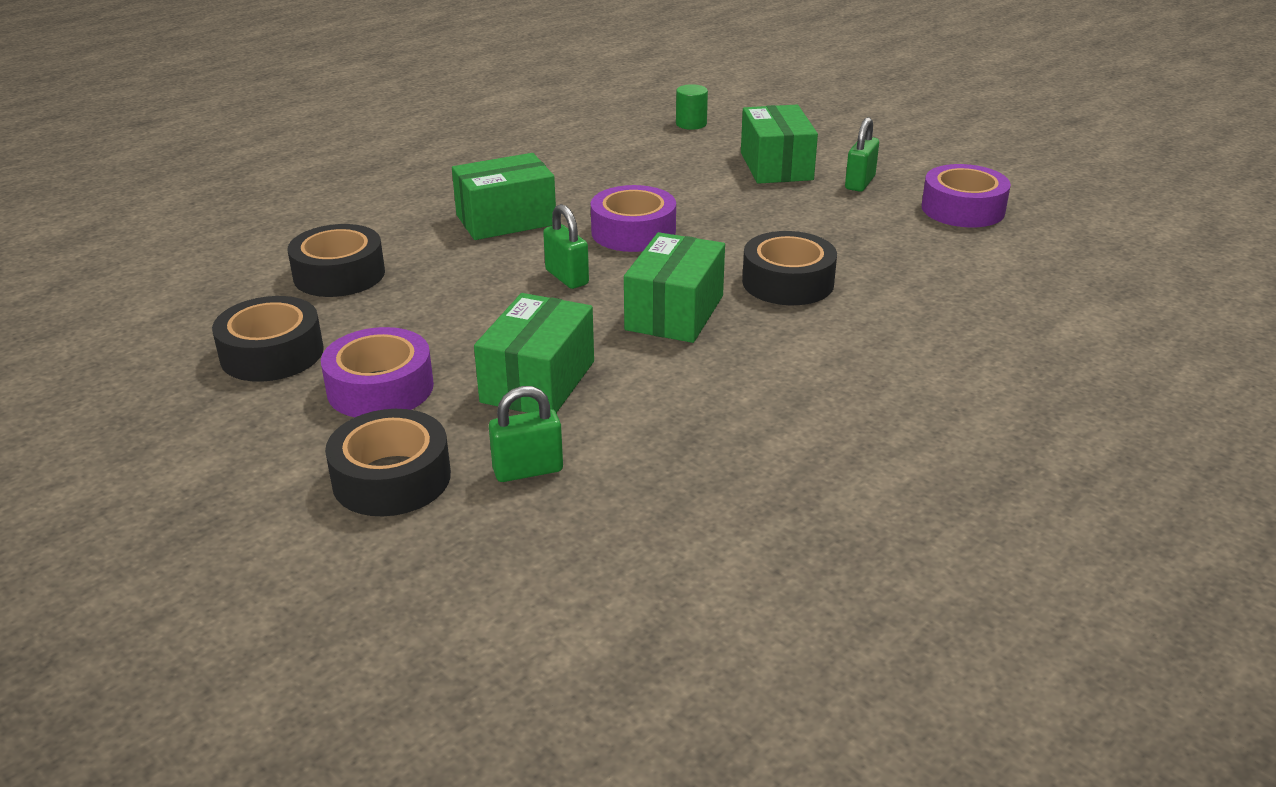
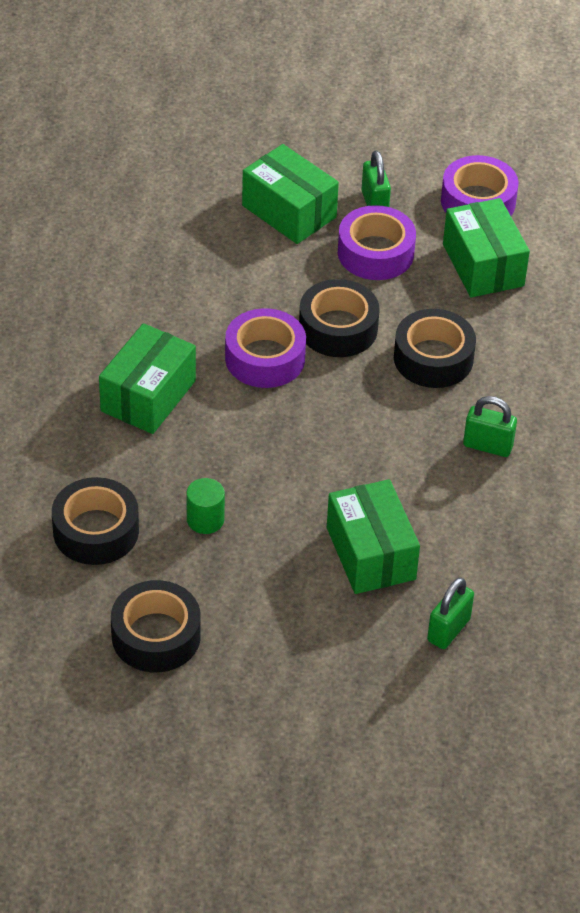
camera: 40 degrees left, 15 degrees up
(380, 388) = (274, 621): purple tape -> purple tape (375, 253)
(391, 478) = (375, 686): black tape -> black tape (338, 328)
(567, 277) = (273, 438): green padlock -> green padlock (487, 446)
(674, 313) = (388, 434): green box -> green box (483, 265)
(691, 124) = (156, 181): green cylinder -> green cylinder (205, 519)

